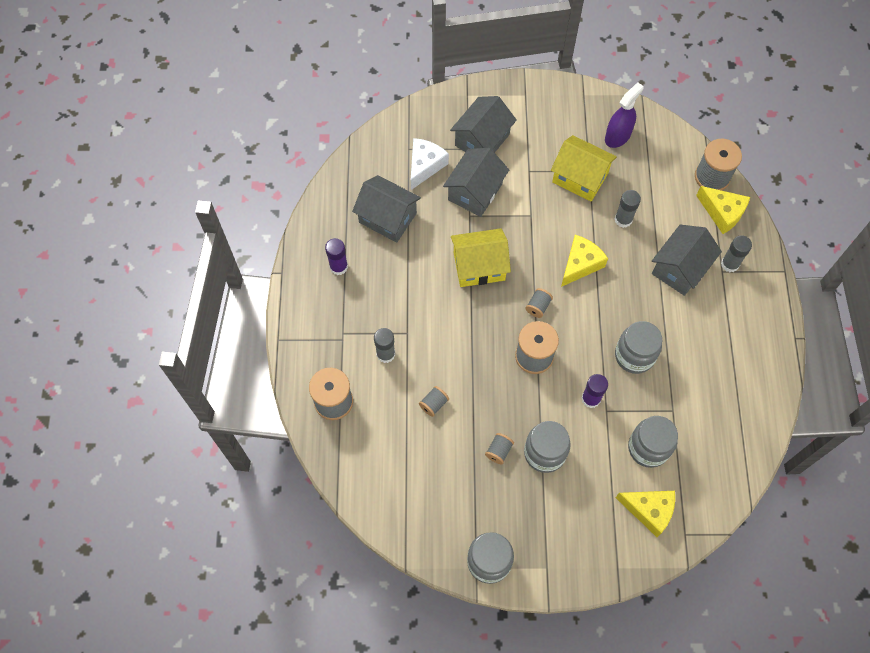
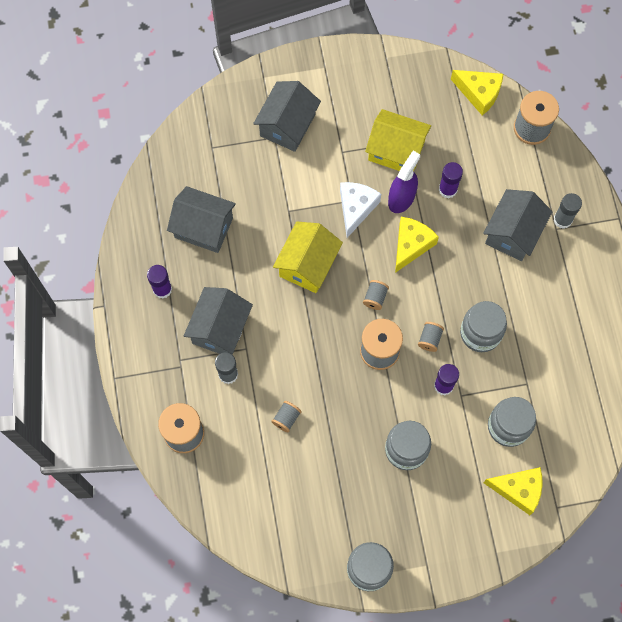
camera: 10 degrees left, 5 degrees up
(425, 166) = (232, 164): white cheese -> white cheese (356, 208)
(475, 192) = (290, 184): grey house -> grey house (220, 329)
(479, 266) = (307, 264): yellow house -> yellow house turned 45 degrees counterclockwise
(499, 451) = (360, 455): grey spool -> grey spool (430, 339)
(617, 136) = (428, 98): purple spray bottle -> purple spray bottle (401, 198)
(623, 219) = (447, 189): grey glue stick -> purple glue stick
(722, 213) = (548, 165): yellow cheese -> yellow cheese (479, 93)

